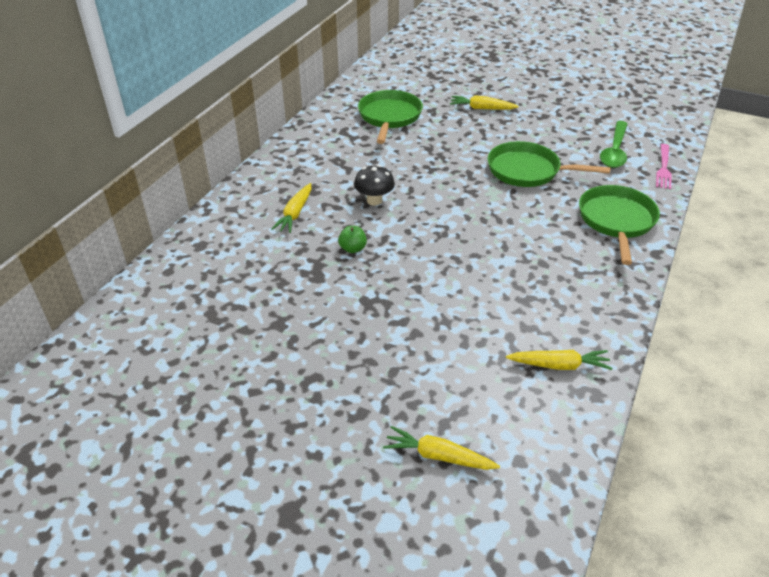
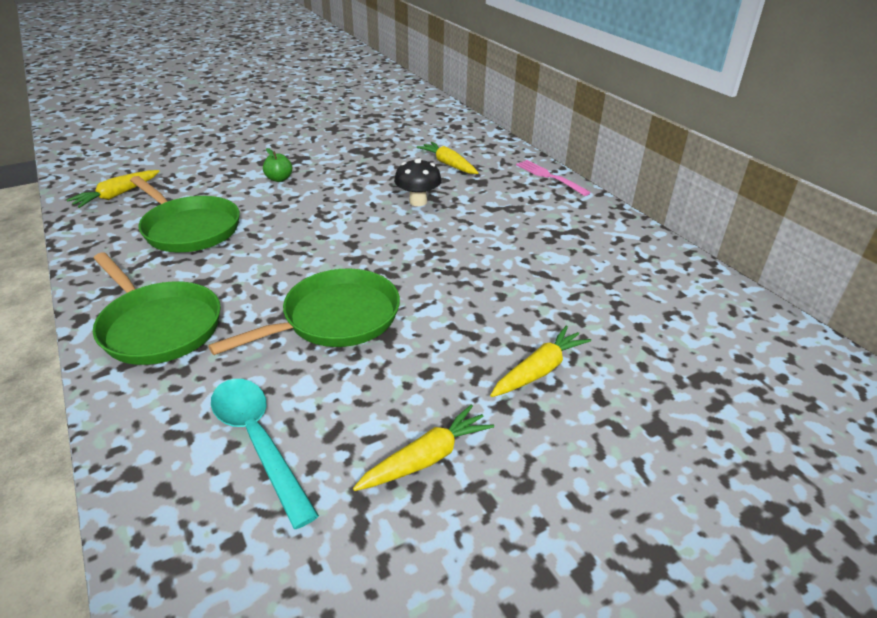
camera: 125 degrees right, 5 degrees down
(353, 249) = (366, 171): green apple -> green apple (279, 179)
(389, 117) = (586, 275): green pan -> green pan (189, 229)
(438, 456) = (157, 136): yellow carrot -> yellow carrot (426, 458)
(614, 151) = (258, 441): green spoon -> turquoise spoon
(663, 168) = (146, 466): pink fork -> pink fork (549, 177)

